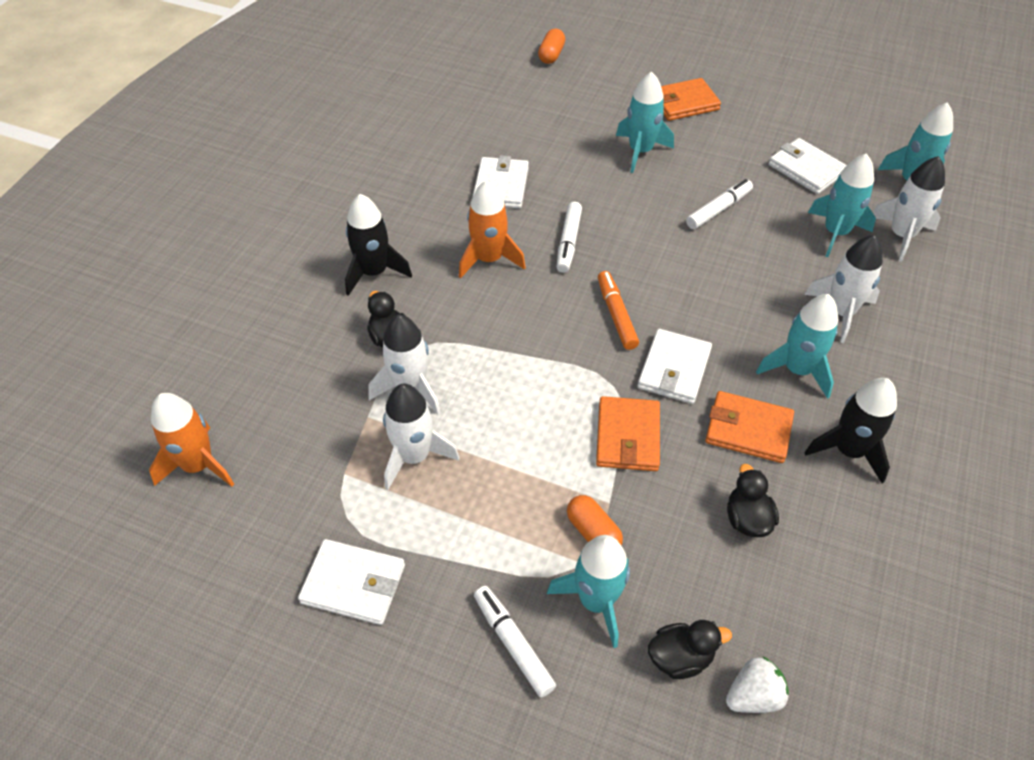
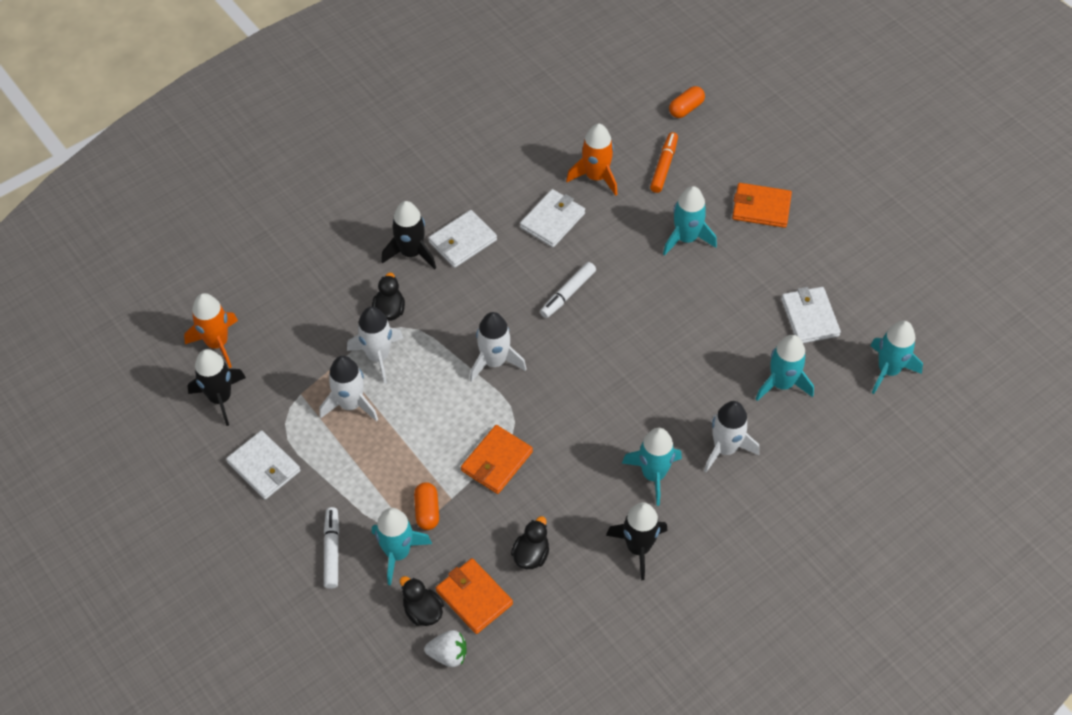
camera: 30 degrees right, 5 degrees up
(242, 528) = (220, 398): none -> black rocket
(489, 259) = (499, 280): orange rocket -> orange rocket (596, 177)
(616, 315) = (557, 369): orange marker -> orange marker (664, 166)
(674, 369) = (566, 430): white wallet -> white wallet (462, 241)
(680, 657) = (422, 611): black duck -> black duck turned 150 degrees counterclockwise
(718, 209) = (705, 320): white marker -> none
(748, 429) = (582, 498): orange wallet -> orange wallet (474, 597)
(901, 235) = (833, 411): white rocket -> white rocket (494, 362)

